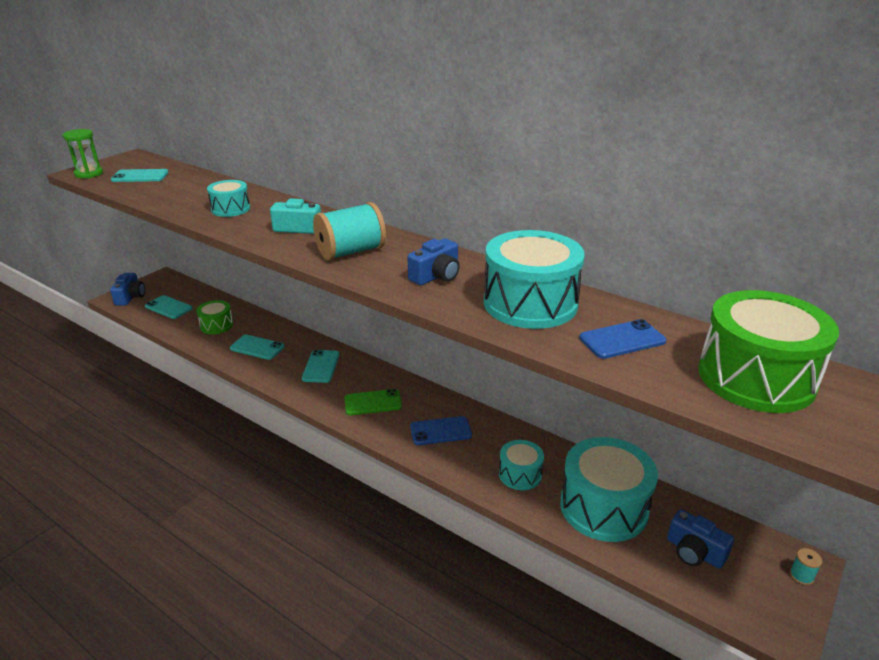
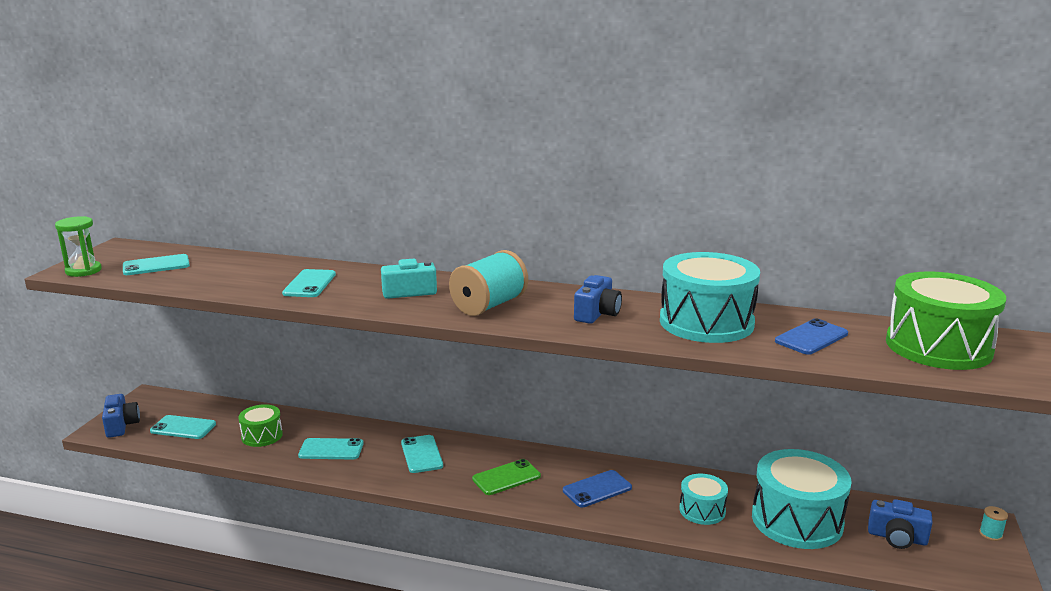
camera: 20 degrees left, 10 degrees down
(230, 209) = (309, 284): turquoise drum -> turquoise phone

